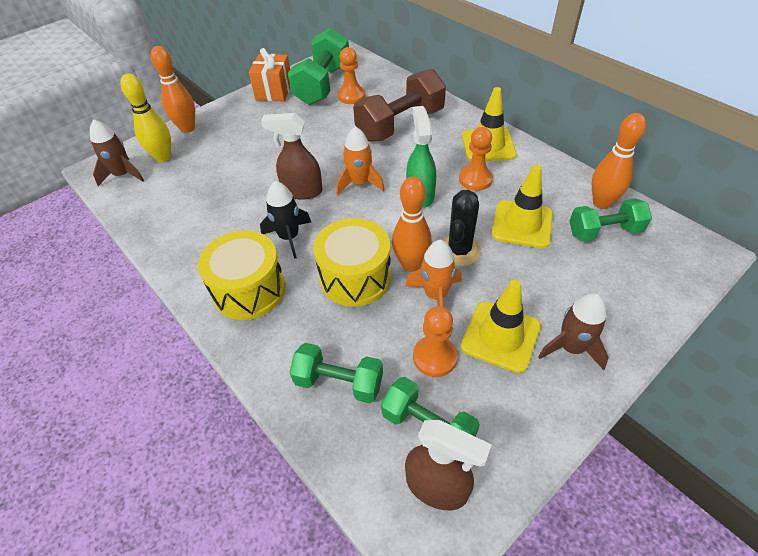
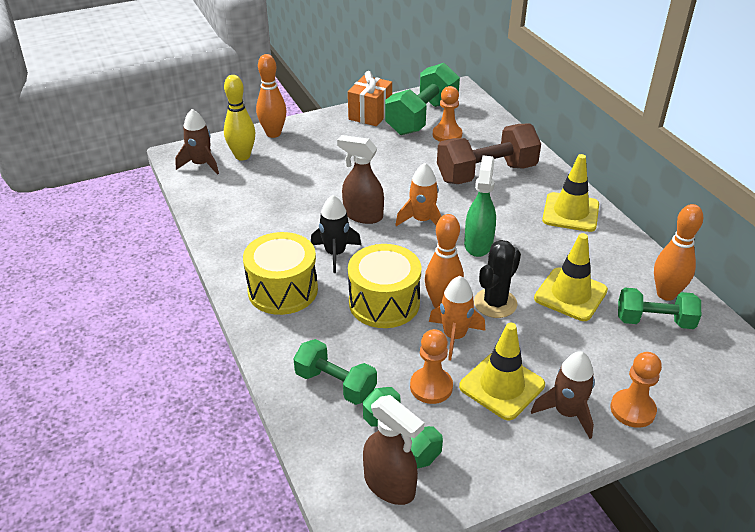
camera: 15 degrees right, 10 degrees down
(475, 179) = (541, 242): orange pawn -> orange pawn (632, 410)

